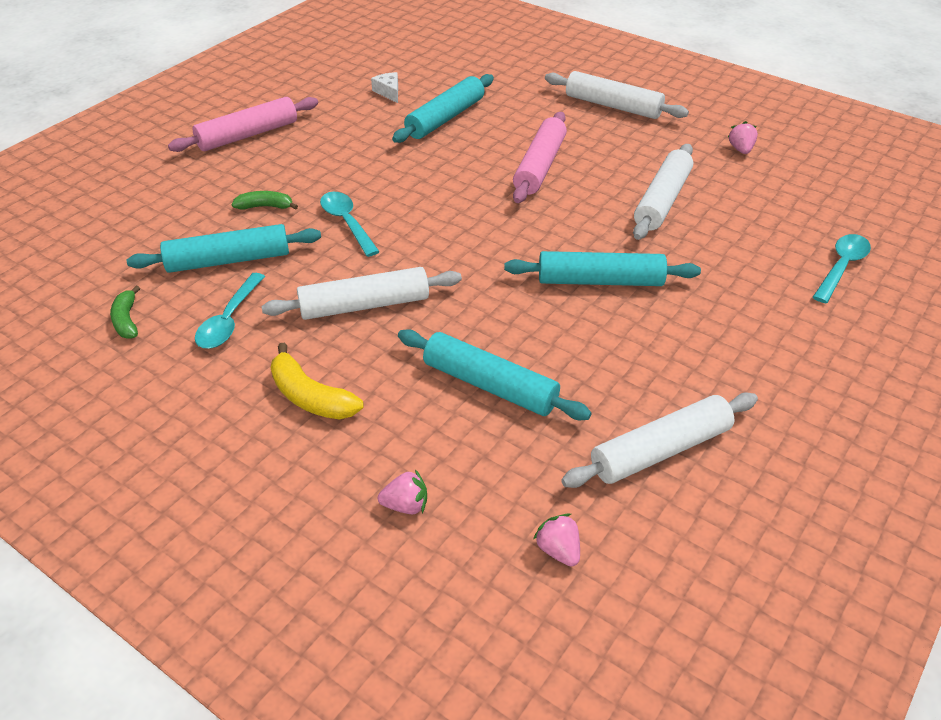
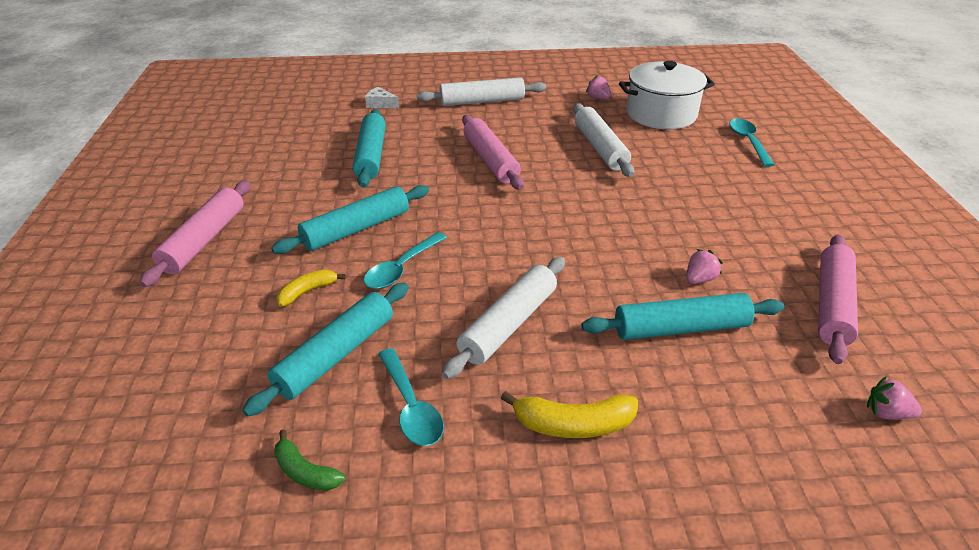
camera: 40 degrees left, 5 degrees down
(265, 206) = (307, 291): green banana -> yellow banana
(347, 223) = (401, 268): turquoise spoon -> turquoise spoon turned 75 degrees counterclockwise
(388, 92) = (295, 154): white cheese -> white cheese (380, 104)
(406, 505) = (762, 457): pink strawberry -> pink strawberry (699, 279)
(600, 281) = (640, 216): turquoise rolling pin -> turquoise rolling pin (356, 229)
(660, 450) = (832, 304): white rolling pin -> pink rolling pin
(786, 195) = (661, 114): none -> white pot

